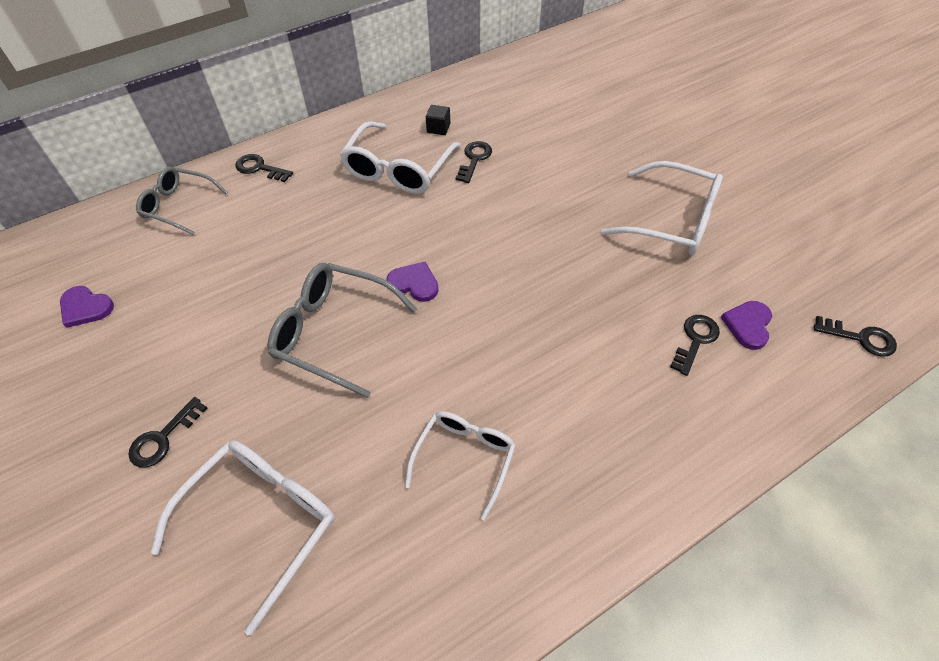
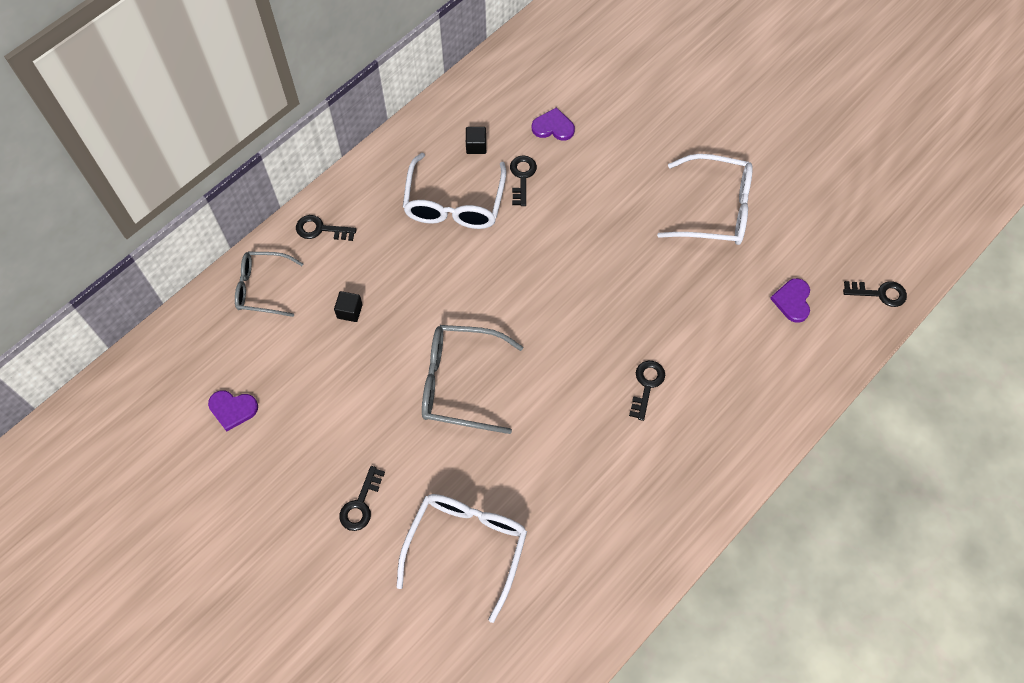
camera: 15 degrees left, 10 degrees up
(251, 241) = (349, 311): none -> black cube
(414, 283) = (511, 322): purple heart -> purple heart (553, 127)
(465, 458) = (600, 464): white glasses -> none
(695, 340) = (753, 324): black key -> black key (646, 385)

